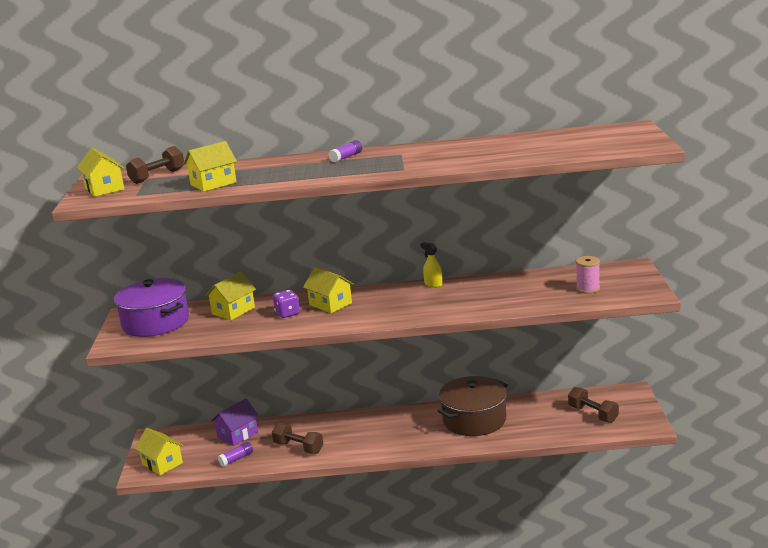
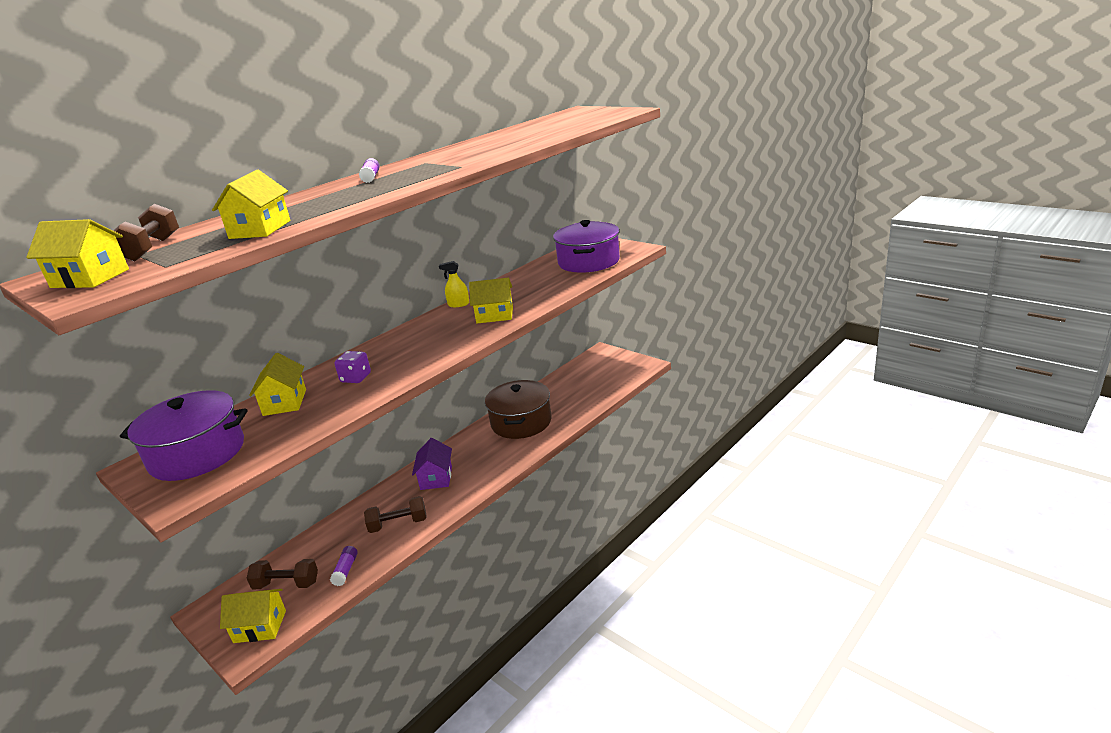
camera: 45 degrees left, 5 degrees up
(237, 435) = (313, 551): purple house -> purple house (436, 478)
(330, 304) = (388, 353): yellow house -> yellow house (495, 315)
(588, 289) = (589, 262): pink spool -> purple pot
(593, 414) = (599, 376): brown dumbbell -> brown dumbbell (286, 584)

